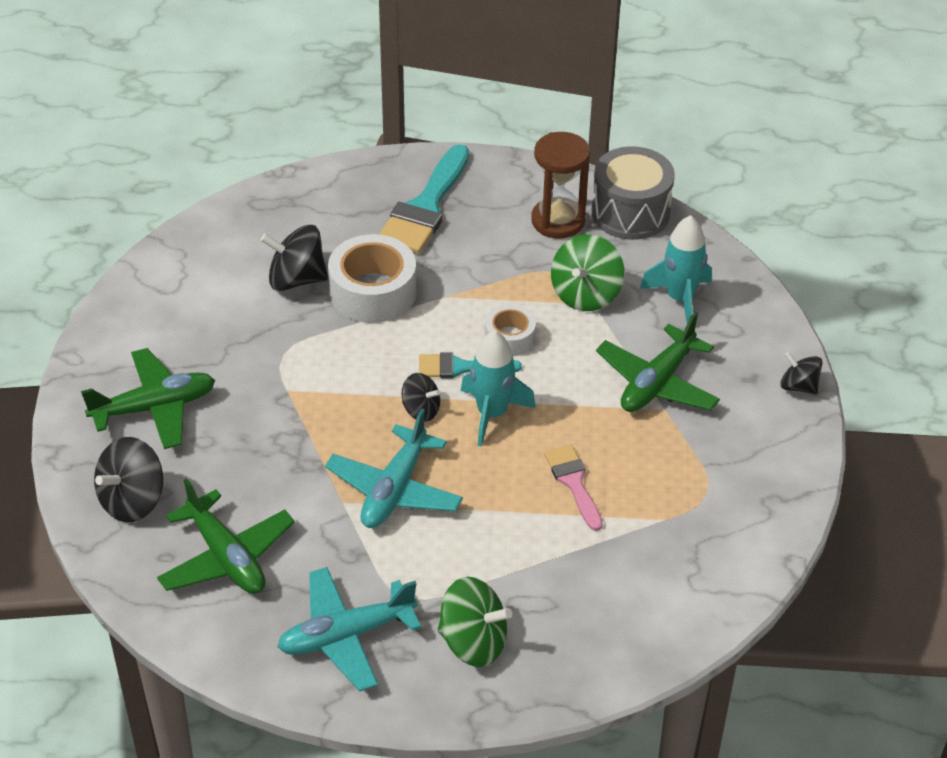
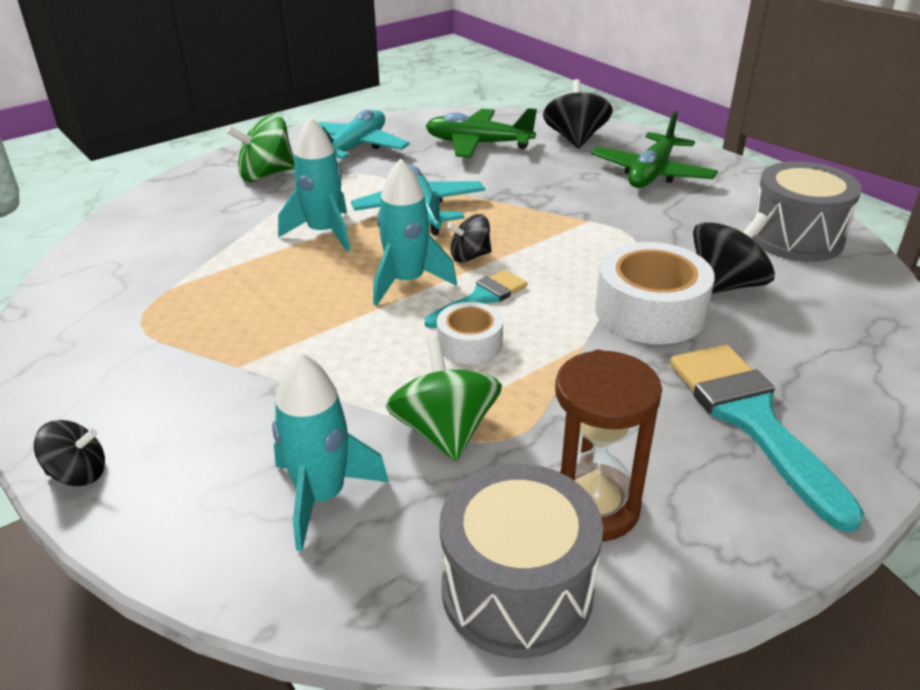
camera: 140 degrees right, 10 degrees down
(183, 281) = (795, 237): none -> grey drum
(499, 511) = (324, 233): none -> turquoise rocket
(574, 483) = (278, 273): pink brush -> none
(657, 383) = (268, 385): green plane -> none

